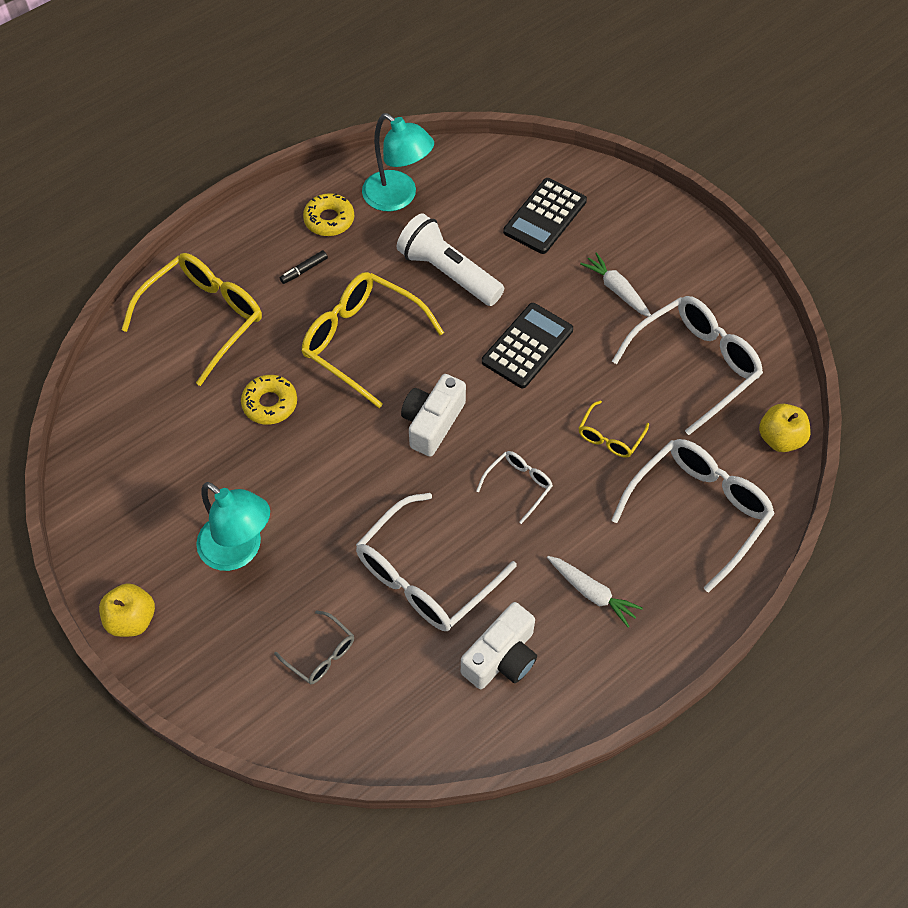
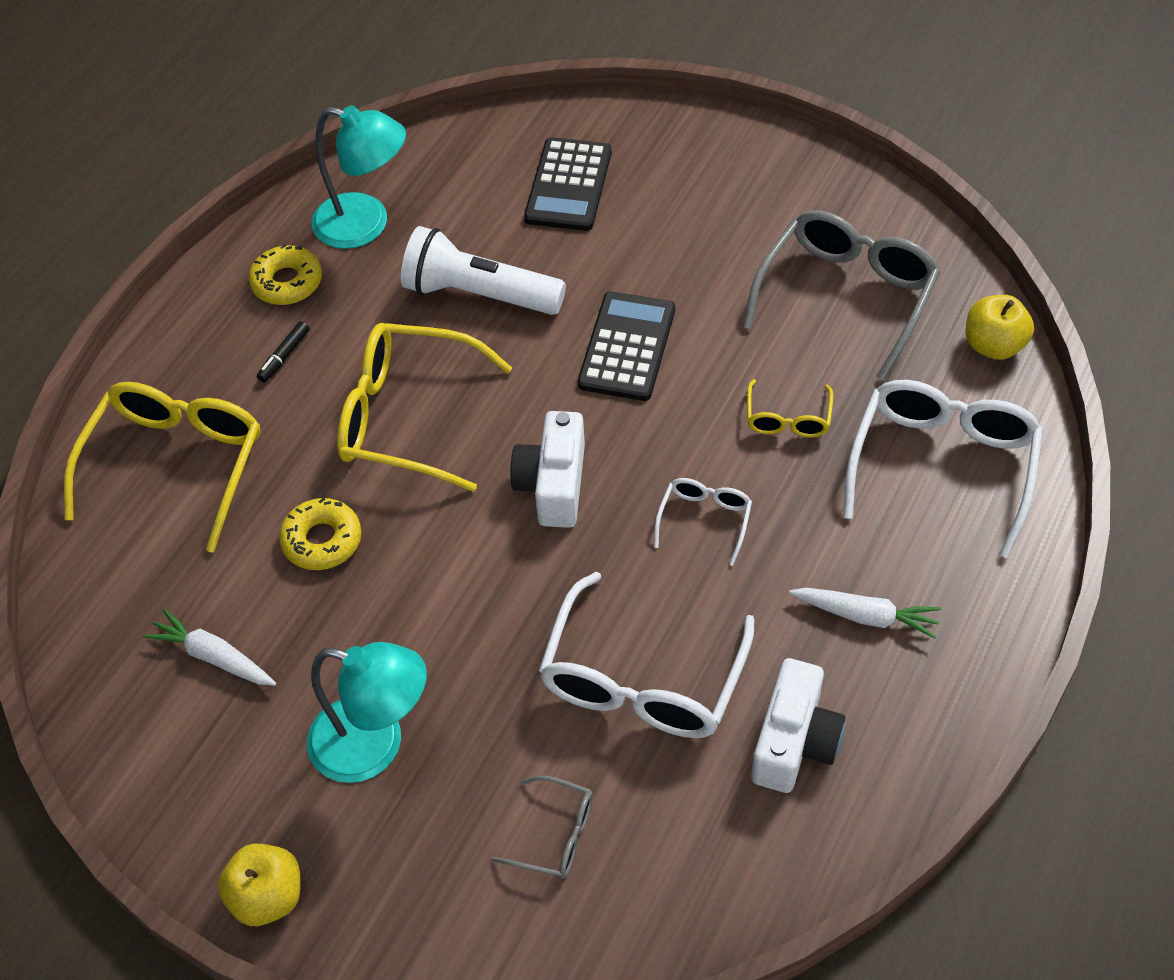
camera: 20 degrees left, 5 degrees down
(617, 290) = (704, 242): white carrot -> white carrot (214, 657)
(694, 366) = (846, 297): white glasses -> grey glasses

